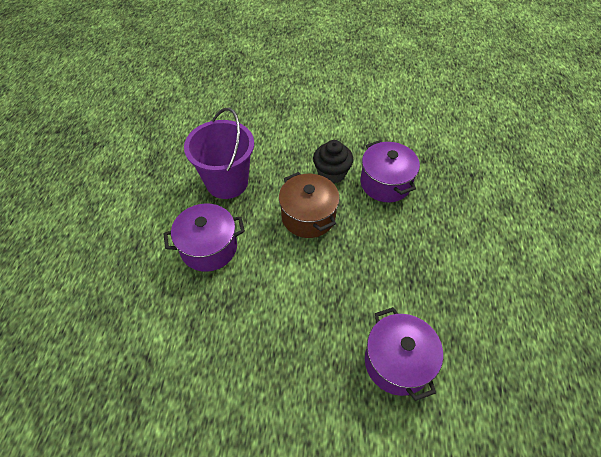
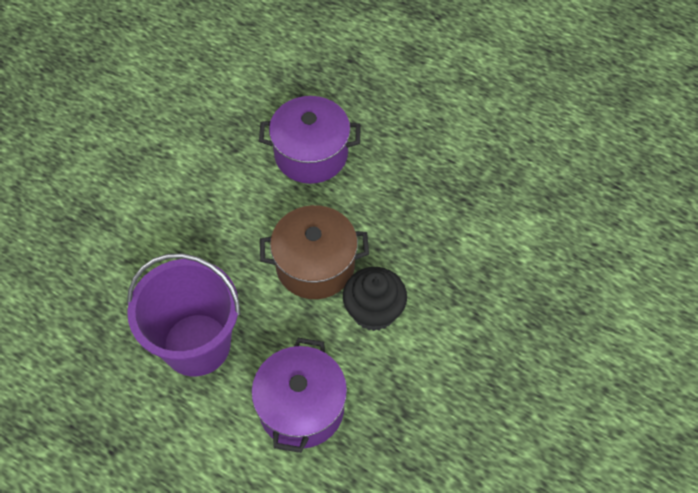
camera: 65 degrees left, 5 degrees up
(331, 173) = (258, 206): black cupcake -> black cupcake (374, 311)
(397, 362) = (552, 262): purple pot -> none

